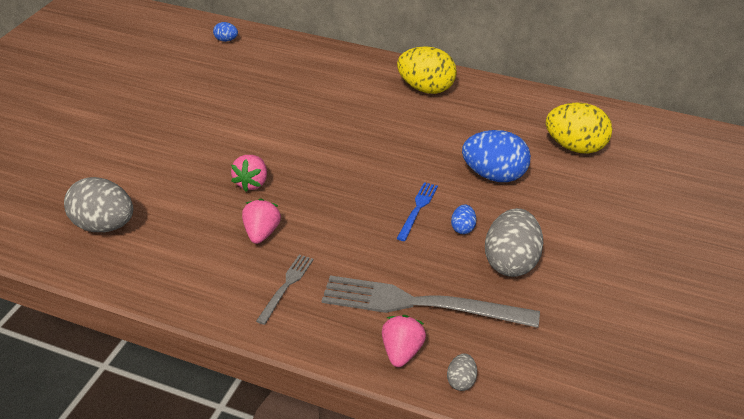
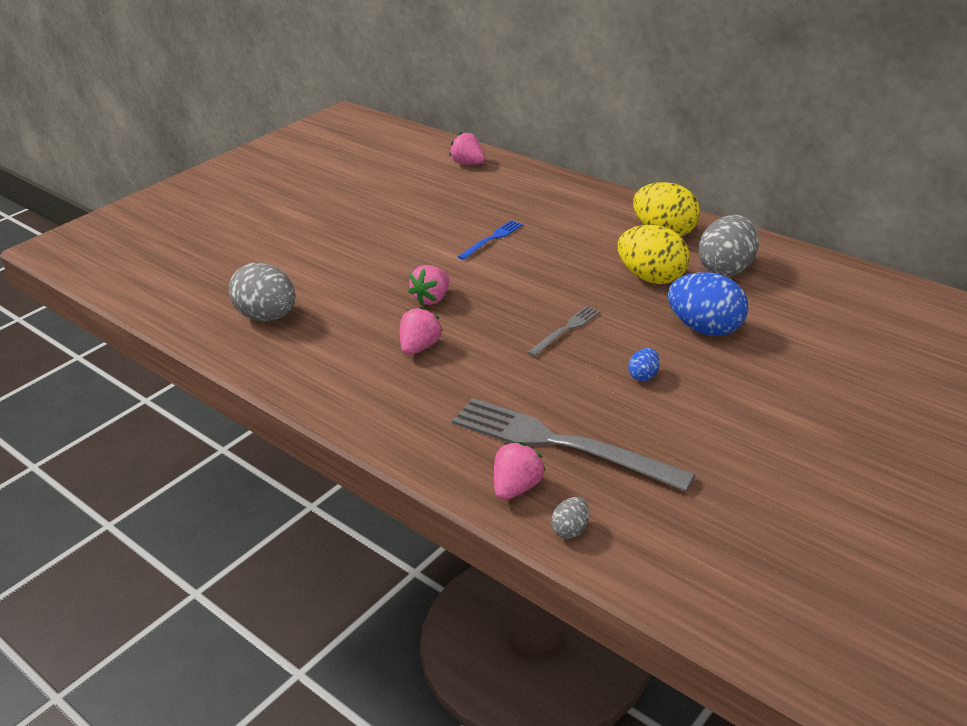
camera: 20 degrees right, 5 degrees down
(226, 40) = (468, 164): blue egg -> pink strawberry
(286, 287) = (421, 402): grey fork -> grey fork (565, 330)
(417, 210) = (599, 350): blue fork -> blue fork (492, 239)
(511, 262) = (685, 419): grey egg -> grey egg (726, 269)
(575, 147) = (818, 313): yellow egg -> yellow egg (652, 278)

